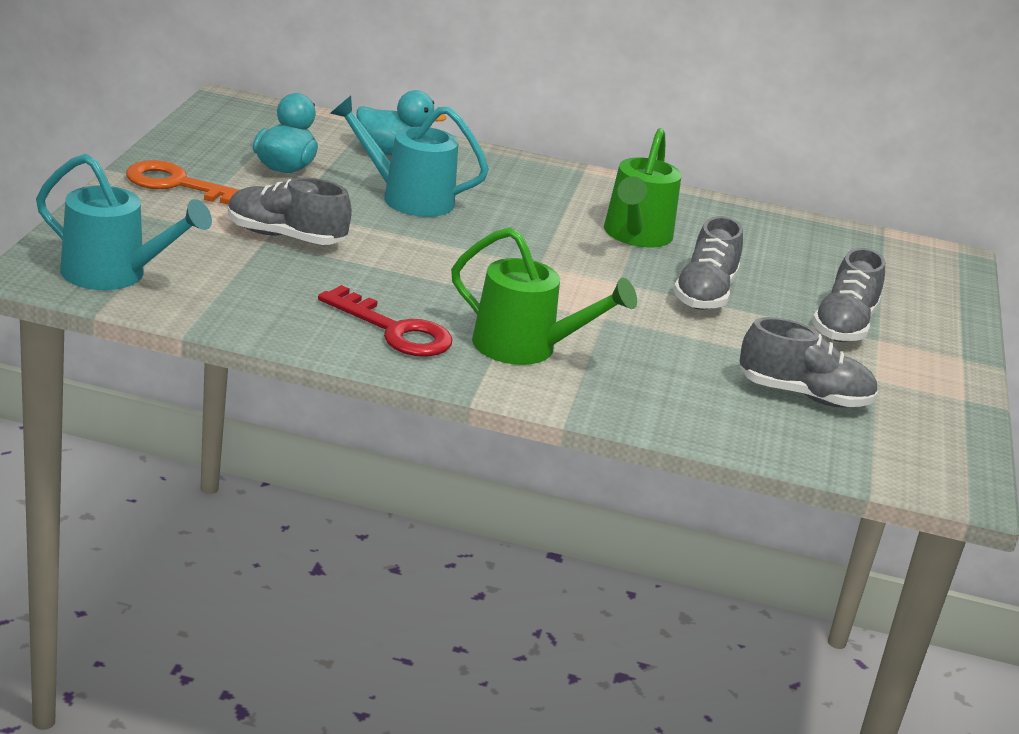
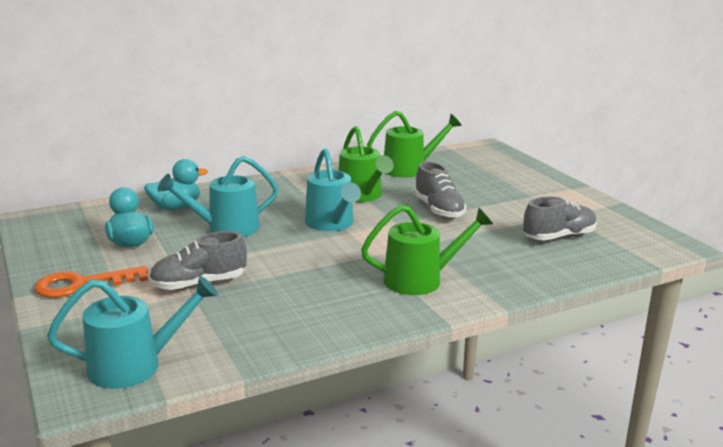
camera: 35 degrees left, 5 degrees down
(395, 331) = (348, 307): red key -> none
(536, 248) = (332, 224): none -> turquoise watering can
(769, 234) = (410, 169): none -> green watering can
(843, 326) = (511, 196): grey shoe -> none

